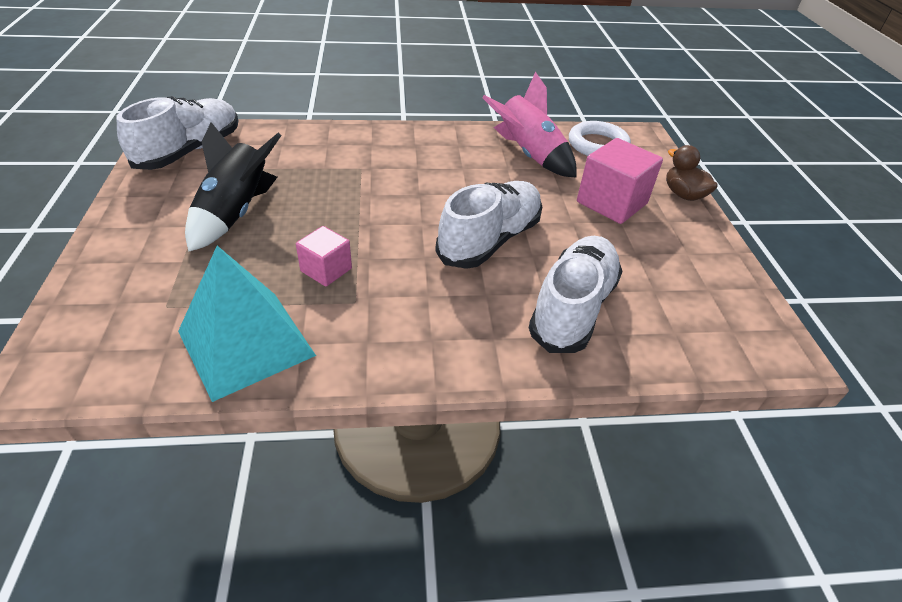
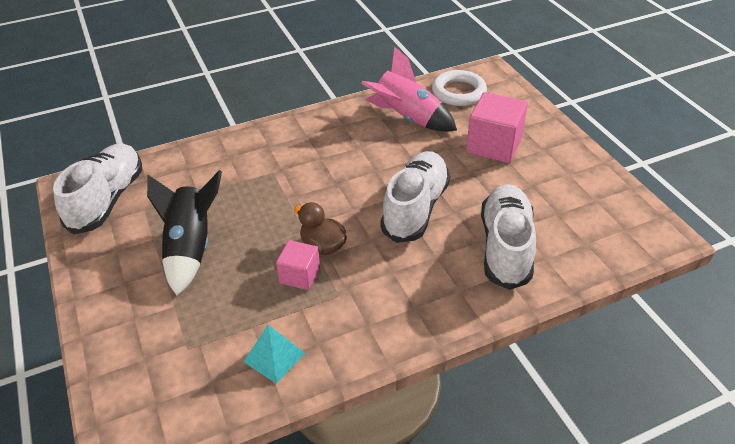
camera: 15 degrees left, 0 degrees up
(246, 343) = (274, 357): turquoise pyramid -> turquoise pyramid, size x0.51
(683, 194) = (545, 121): brown duck -> brown duck (323, 246)

